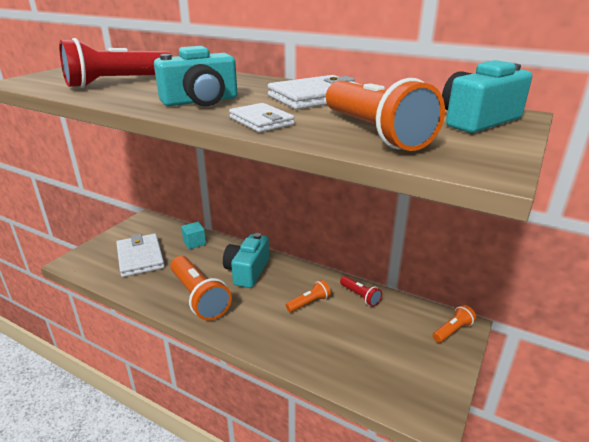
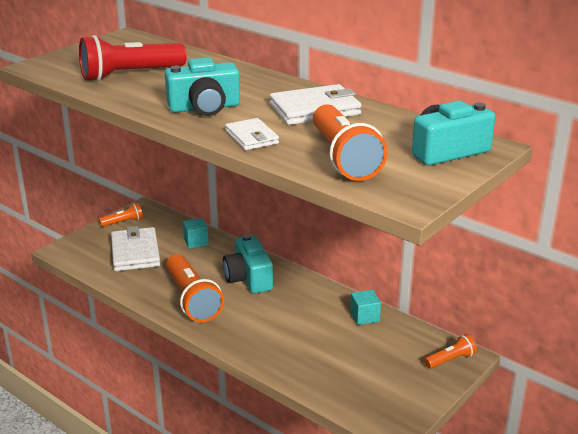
camera: 10 degrees right, 0 degrees up
(247, 271) = (248, 278): turquoise camera -> turquoise camera turned 45 degrees counterclockwise
(309, 303) = (307, 317): orange flashlight -> orange flashlight (123, 222)
(360, 296) = (364, 316): red flashlight -> turquoise cube

